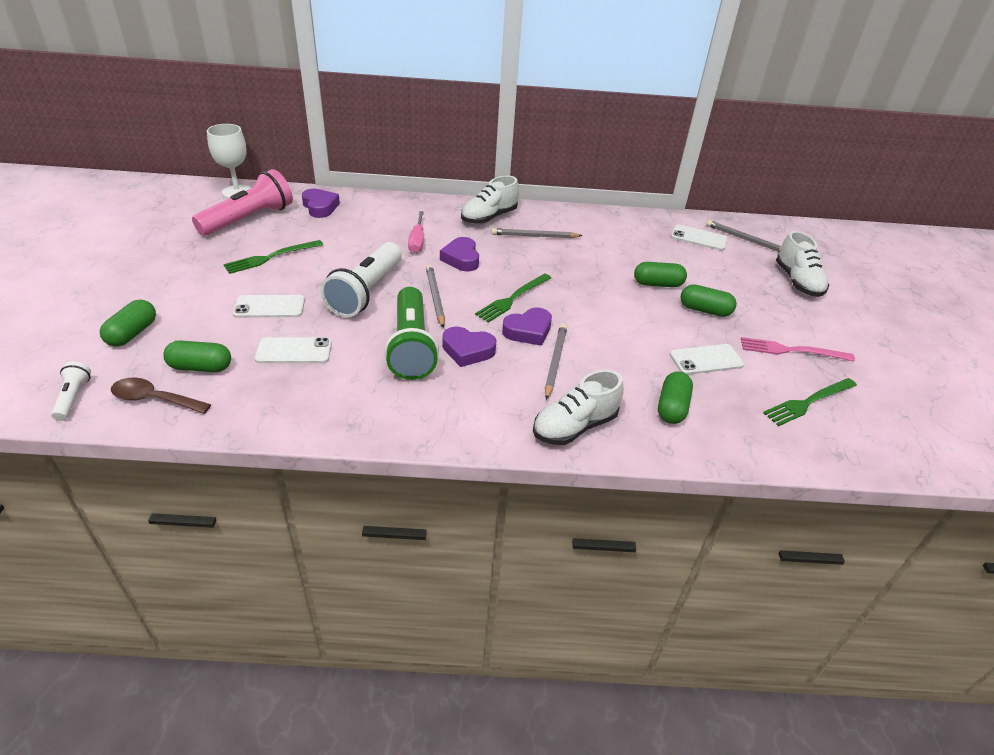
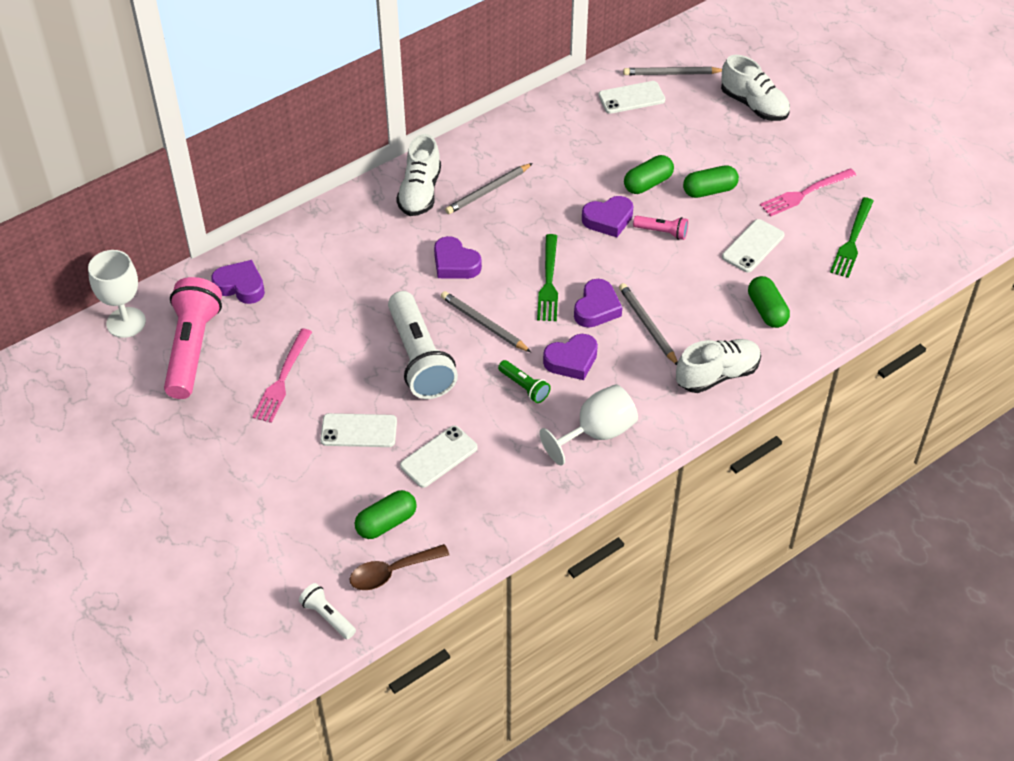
camera: 35 degrees left, 10 degrees up
(132, 333) = (282, 536): green capsule -> none
(269, 307) = (359, 431): white phone -> white phone turned 45 degrees clockwise
(271, 257) = (282, 378): green fork -> pink fork
(412, 346) = (524, 387): green flashlight -> green flashlight, size x0.46
(417, 241) = (390, 268): pink screwdriver -> none
(424, 406) = (597, 433): none -> white goblet
(574, 426) = (717, 375): white shoe -> white shoe turned 135 degrees counterclockwise
(601, 288) = (608, 220): none -> purple heart
(636, 315) = (662, 232): none -> pink flashlight

